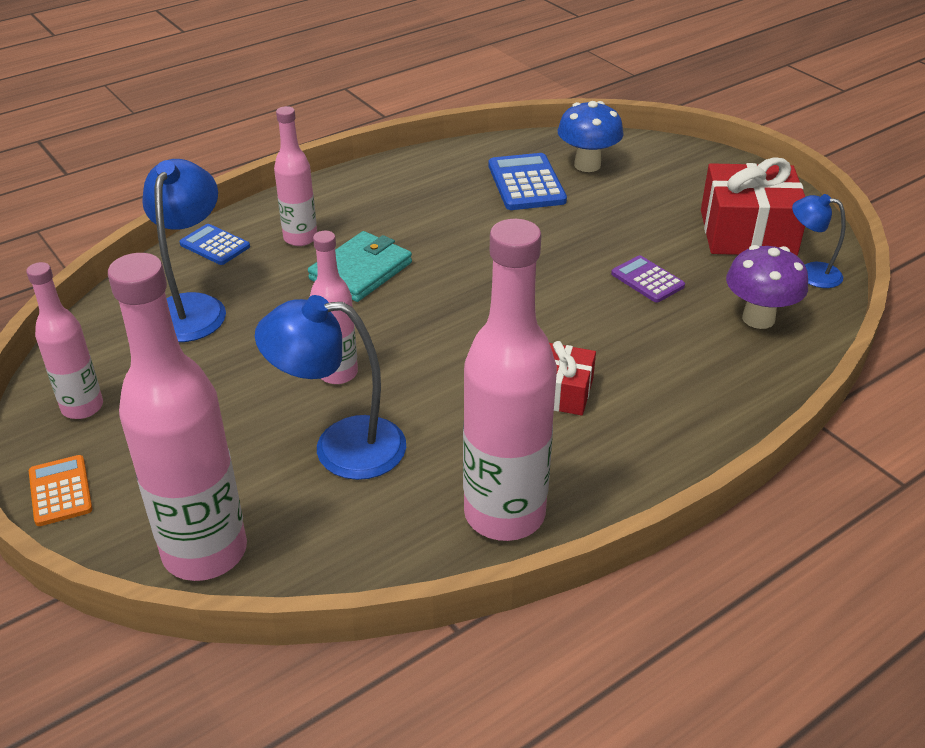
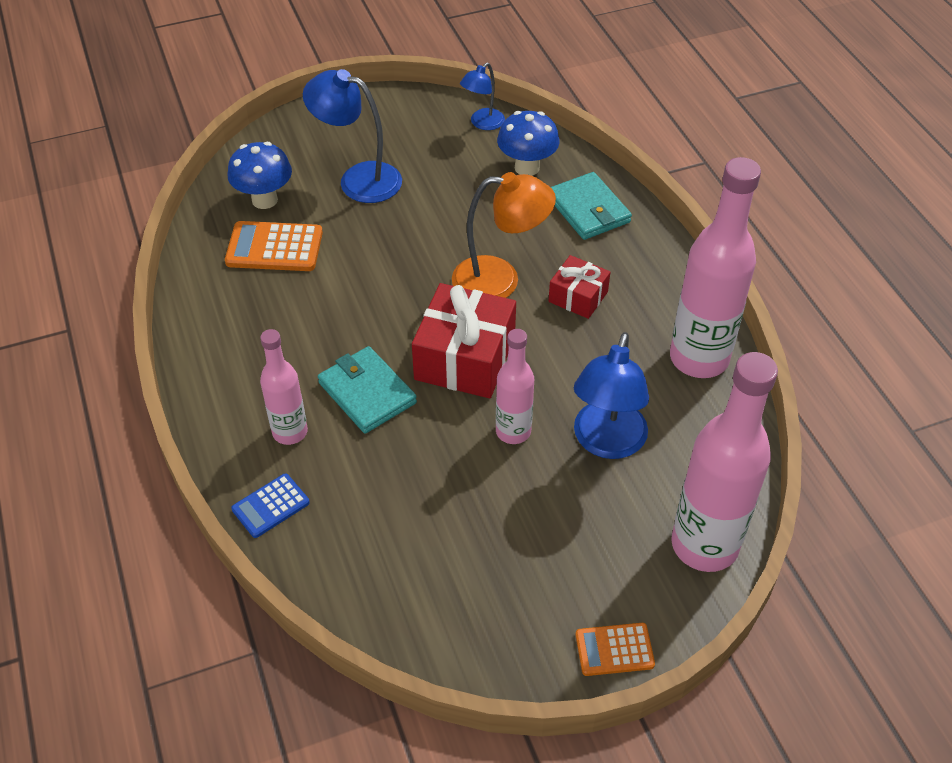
camera: 75 degrees left, 10 degrees up
(82, 407) = (503, 632): pink bottle -> none
(192, 307) = (375, 533): blue lamp -> blue lamp (358, 179)
(526, 183) = (274, 247): blue calculator -> orange calculator
(557, 328) = (500, 280): none -> orange lamp
(647, 280) = (456, 211): purple calculator -> none
(718, 379) = (588, 209): none -> turquoise wallet
(747, 233) = (416, 137): red gift -> red gift (465, 358)
(758, 318) = (527, 168): purple mushroom -> blue mushroom

